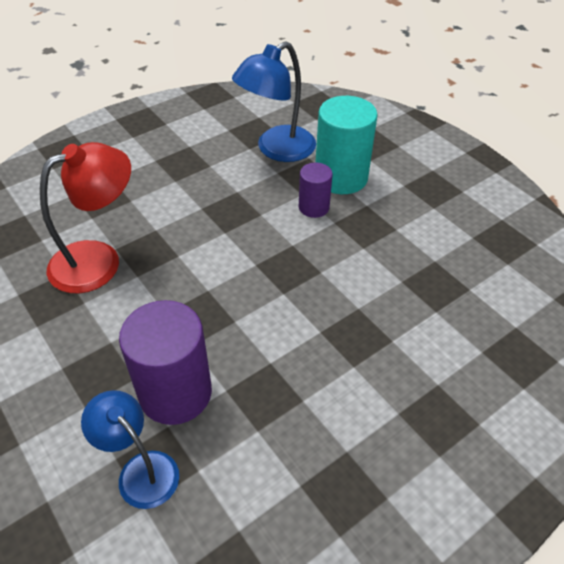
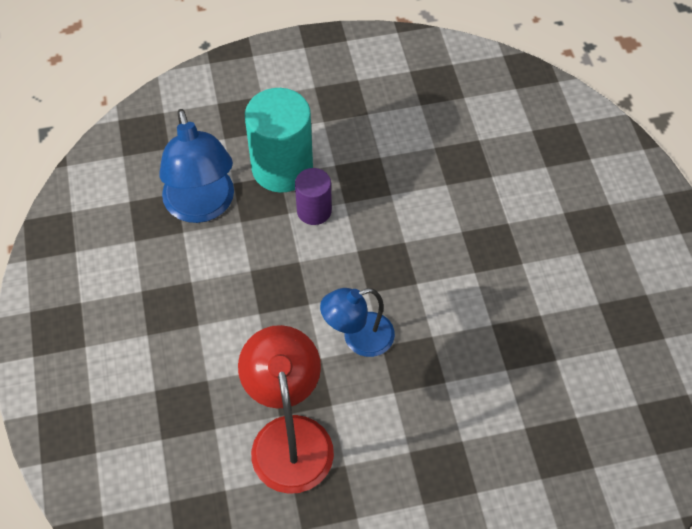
camera: 65 degrees left, 10 degrees up
(140, 470) = (560, 461): blue lamp -> blue lamp (358, 338)
(175, 393) = (493, 411): purple cylinder -> none

